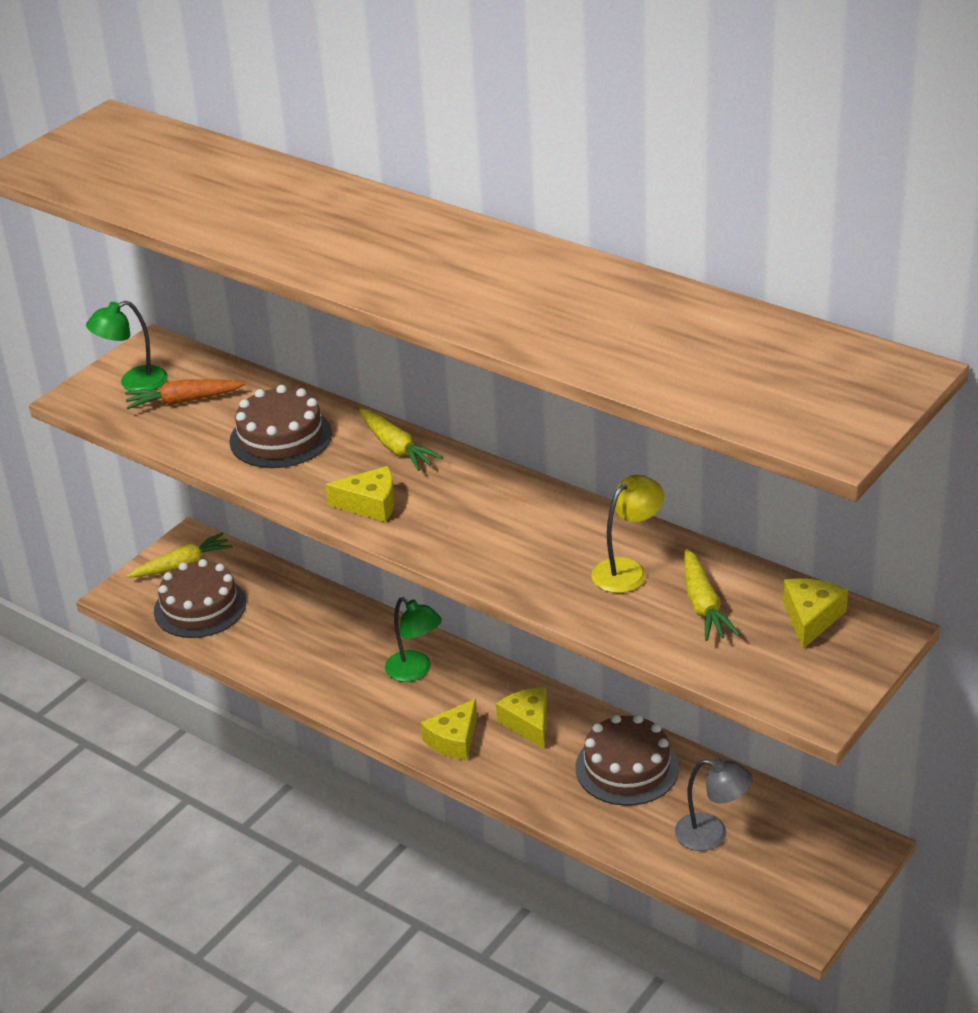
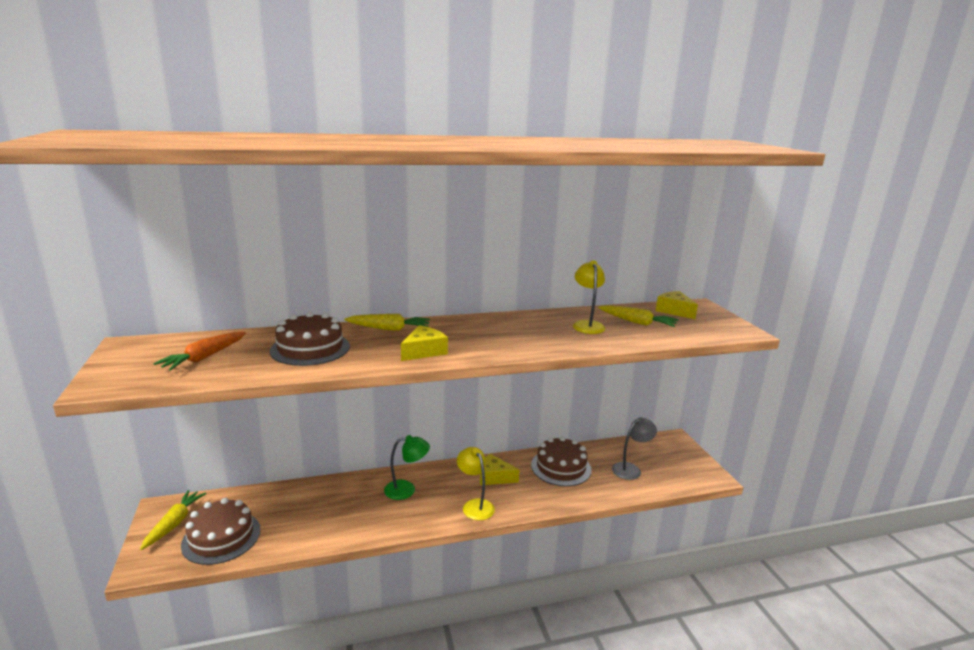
camera: 55 degrees left, 15 degrees down
(134, 382) = (143, 363): green lamp -> none
(454, 740) = (475, 505): yellow cheese -> yellow lamp

